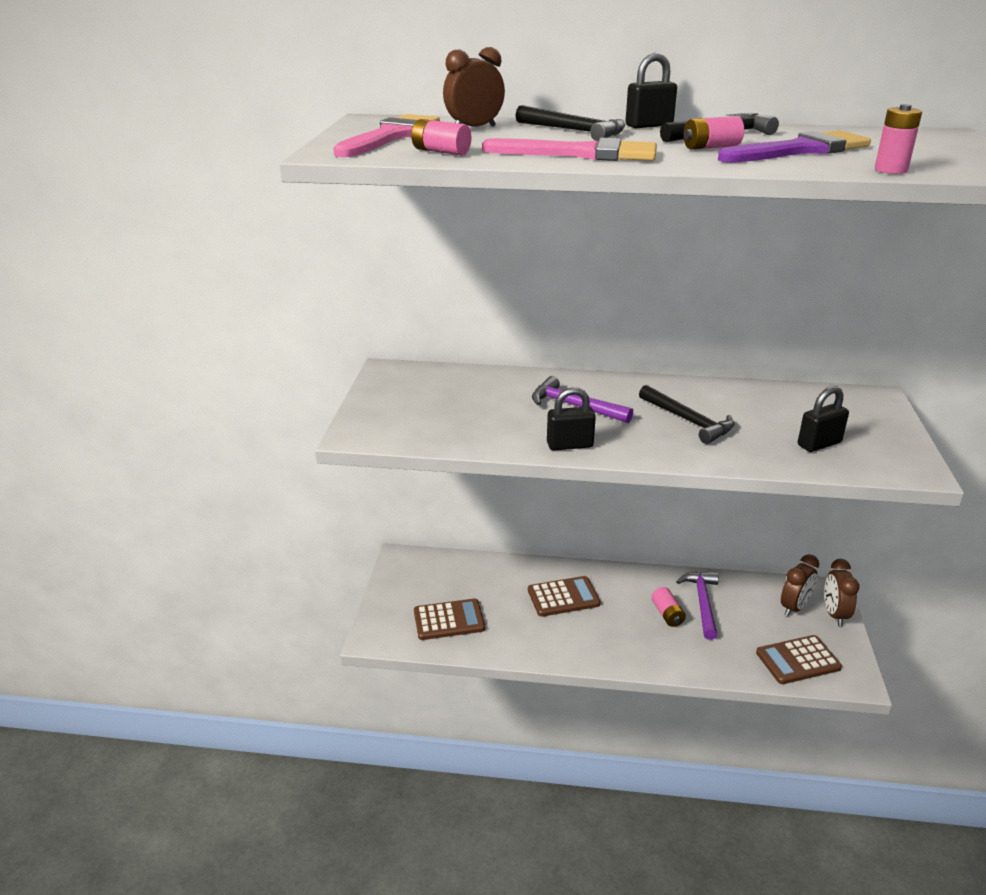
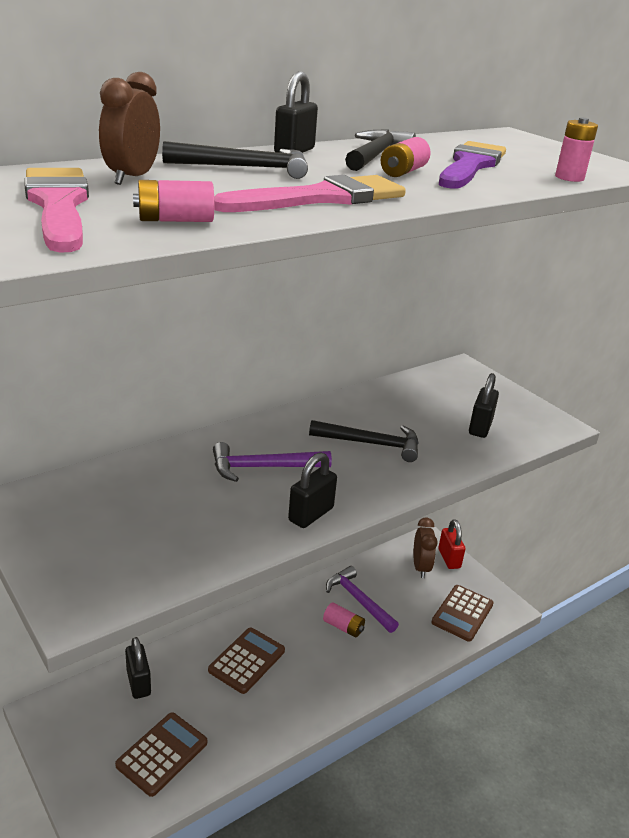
camera: 45 degrees left, 0 degrees up
(474, 572) = (138, 683): none -> black padlock
(834, 614) = (449, 558): brown clock -> red padlock

